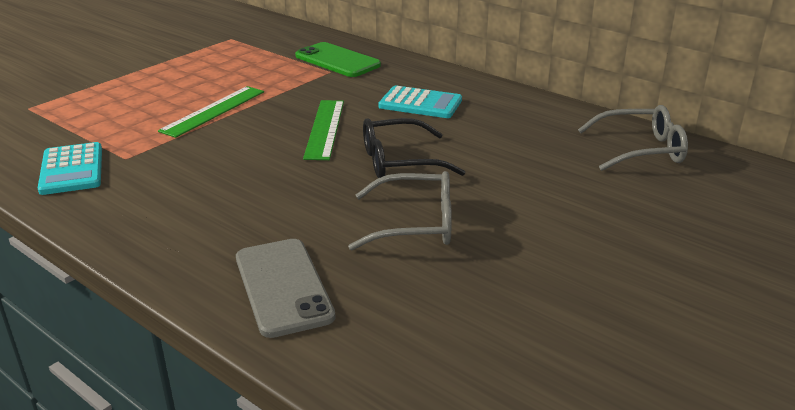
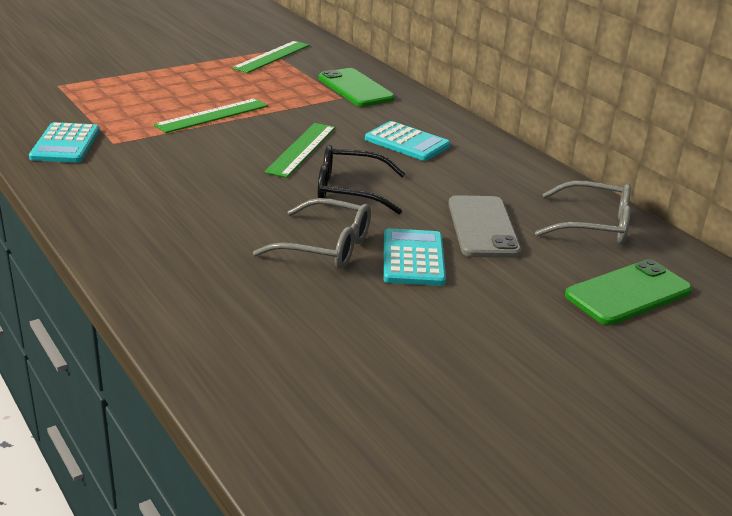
camera: 15 degrees right, 0 degrees up
(237, 43) = (272, 56): none -> green ruler
(283, 287) = (180, 272): grey phone -> grey phone (483, 227)
(507, 218) = (413, 258): none -> turquoise calculator
(719, 209) = (628, 293): none -> green phone

